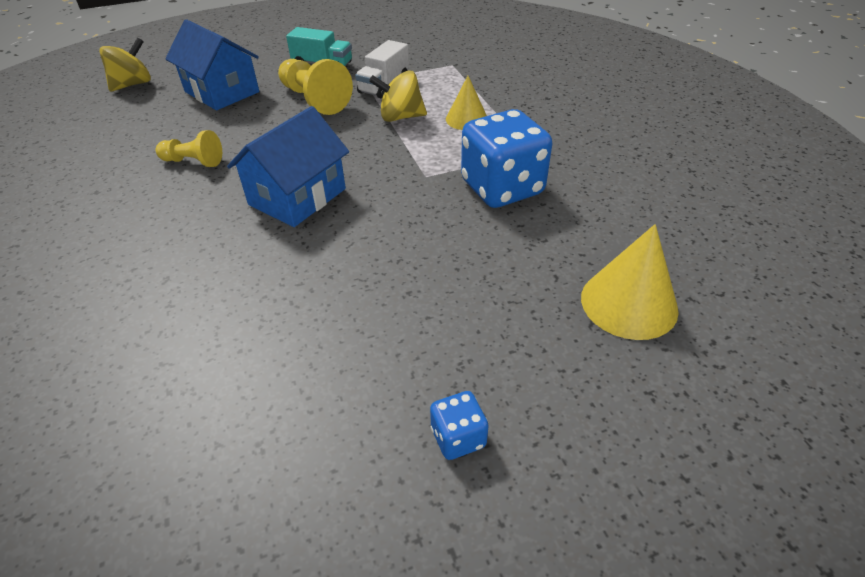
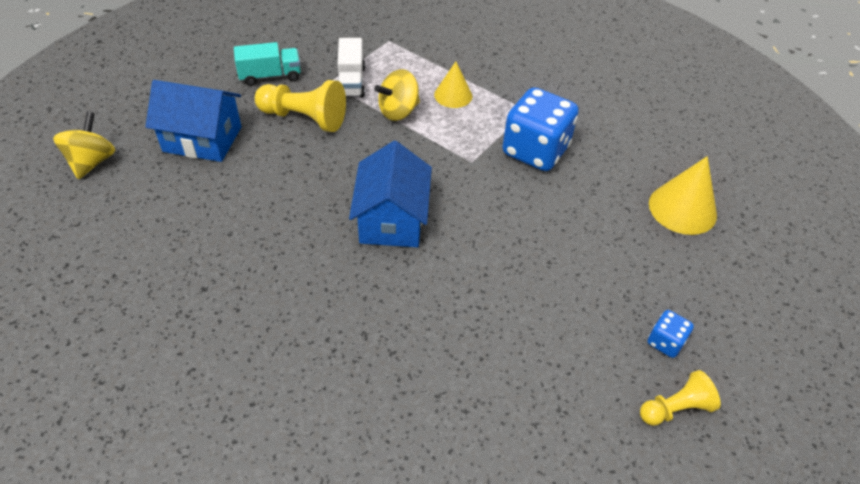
camera: 35 degrees left, 5 degrees up
(193, 162) = (263, 223): yellow pawn -> yellow pawn (675, 408)

